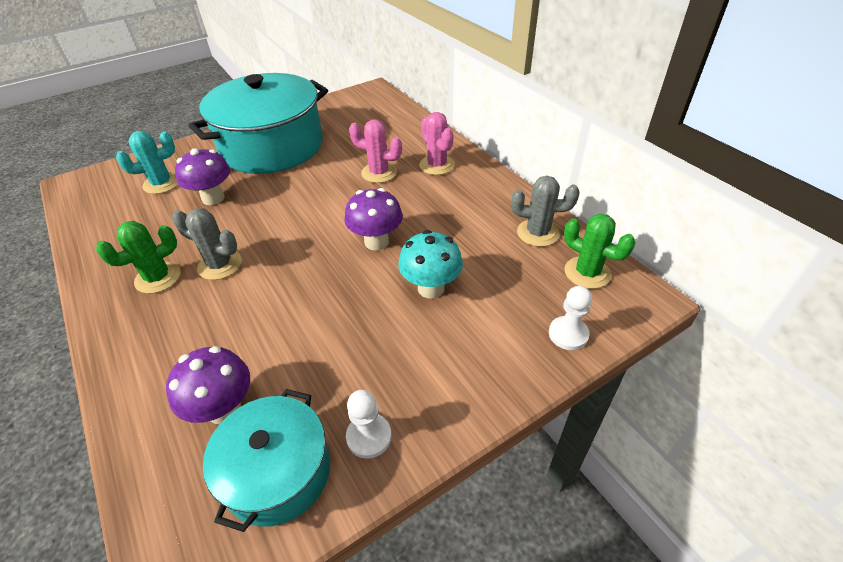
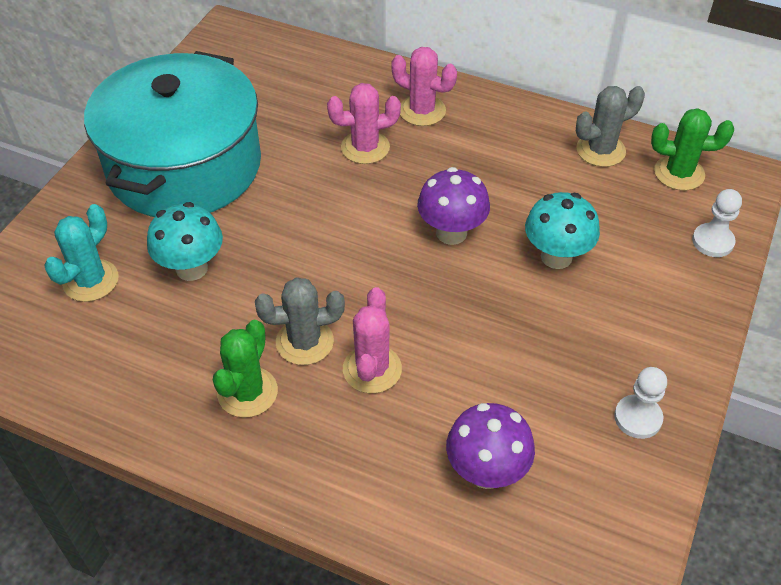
camera: 35 degrees left, 5 degrees up
(213, 198) = (191, 268): purple mushroom -> turquoise mushroom
(236, 300) = (372, 369): none -> pink cactus
(278, 472) = (594, 490): turquoise pot -> none

